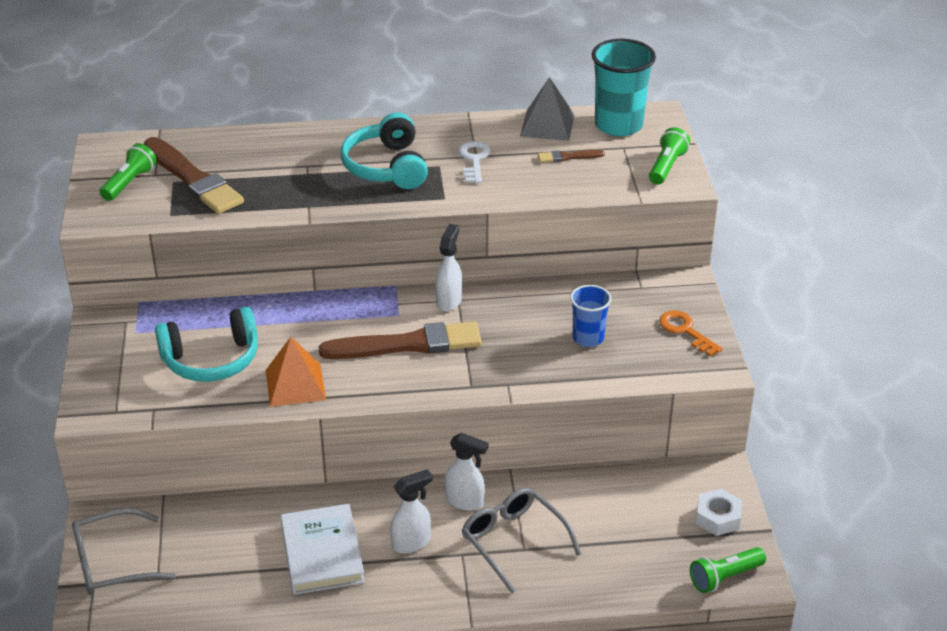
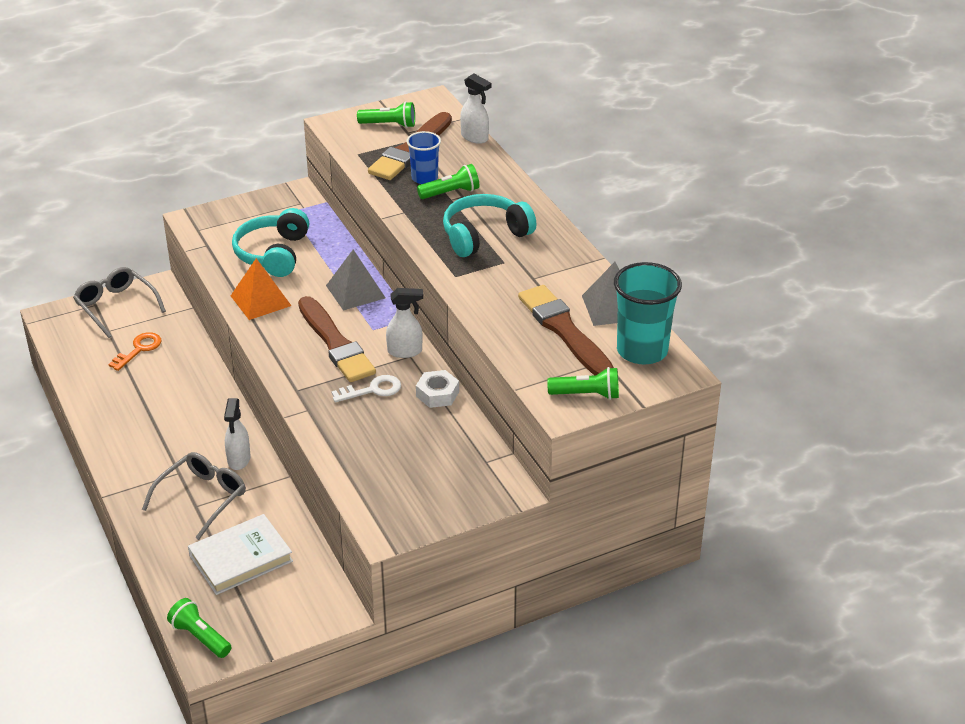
camera: 70 degrees right, 0 degrees up
(211, 359) = (273, 254): turquoise headphones -> turquoise headphones turned 45 degrees clockwise
(296, 171) = (450, 193): none -> green flashlight
(322, 553) = (156, 400): white book -> white book (241, 558)
(325, 313) = (355, 291): none -> grey pyramid
(411, 543) = (182, 442): white spray bottle -> white spray bottle (475, 137)
(474, 160) = (525, 278): white key -> white key (372, 390)
(568, 157) = (564, 331): brown brush -> brown brush, size x2.25
(588, 338) = (392, 443): blue cup -> blue cup (424, 178)
(685, 331) = (432, 503): orange key -> orange key (139, 349)
(718, 517) = (274, 619): white nut -> white nut (437, 394)

